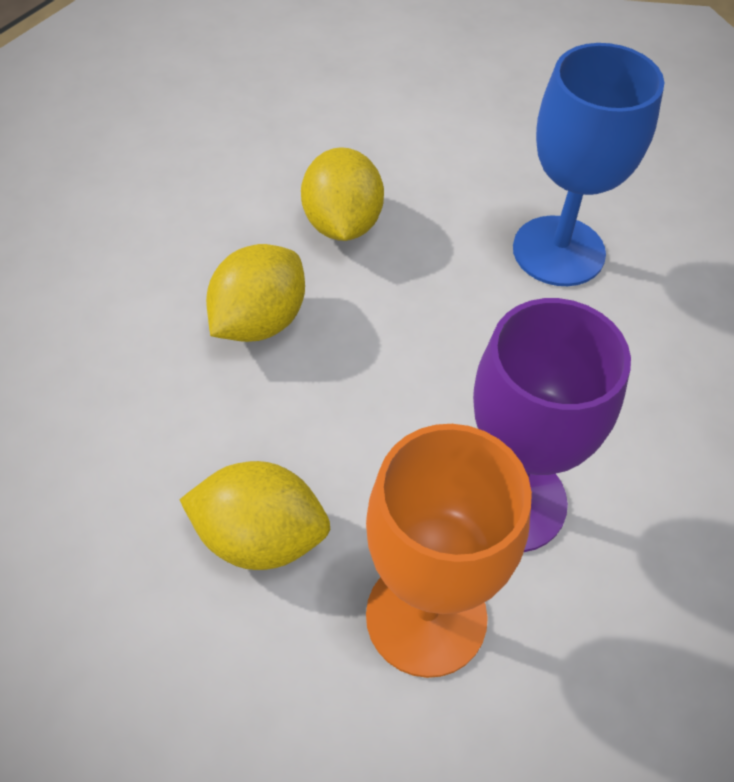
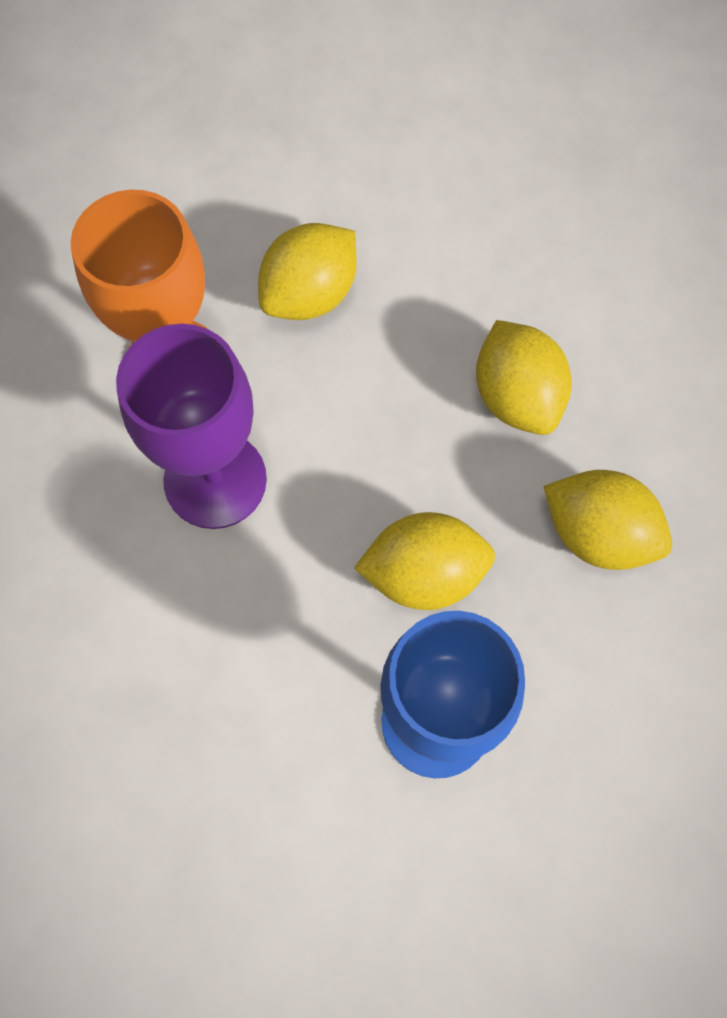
camera: 125 degrees right, 15 degrees up
(461, 309) = (424, 574): none -> yellow lemon

